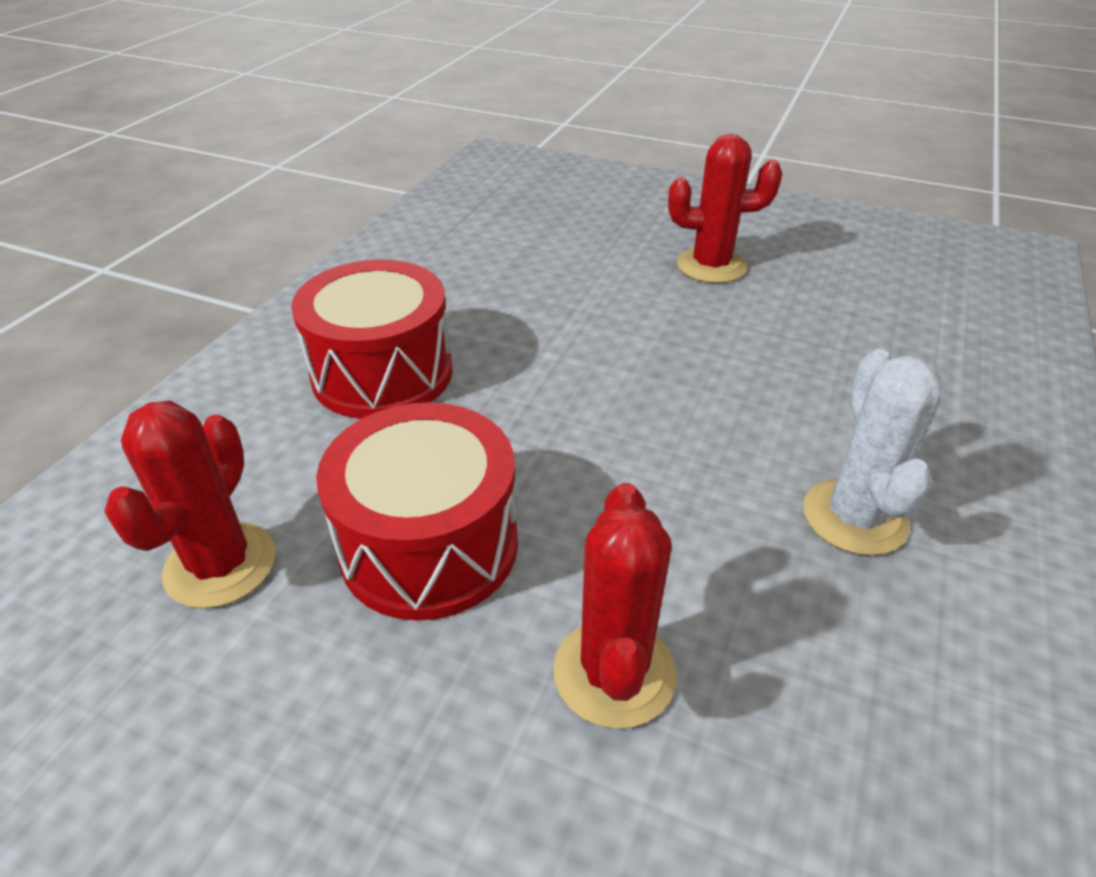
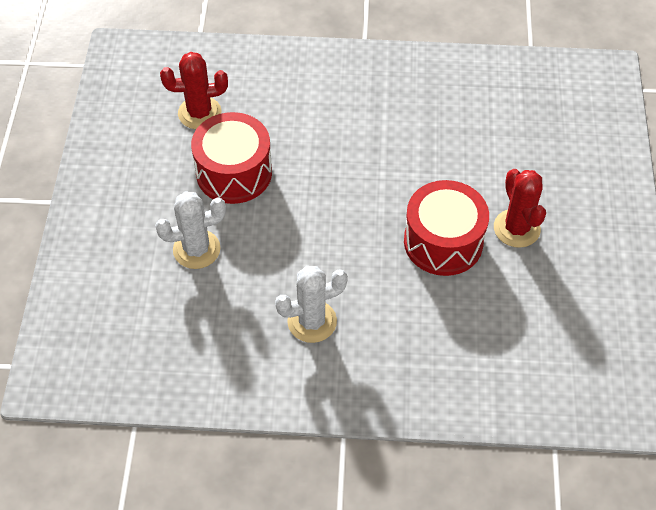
camera: 70 degrees right, 15 degrees up
(382, 373) = (334, 112): red drum -> red drum (443, 242)
(614, 672) = (196, 249): red cactus -> white cactus

